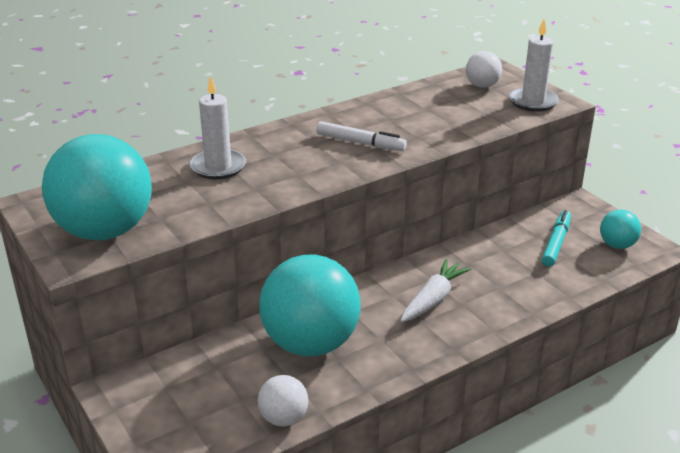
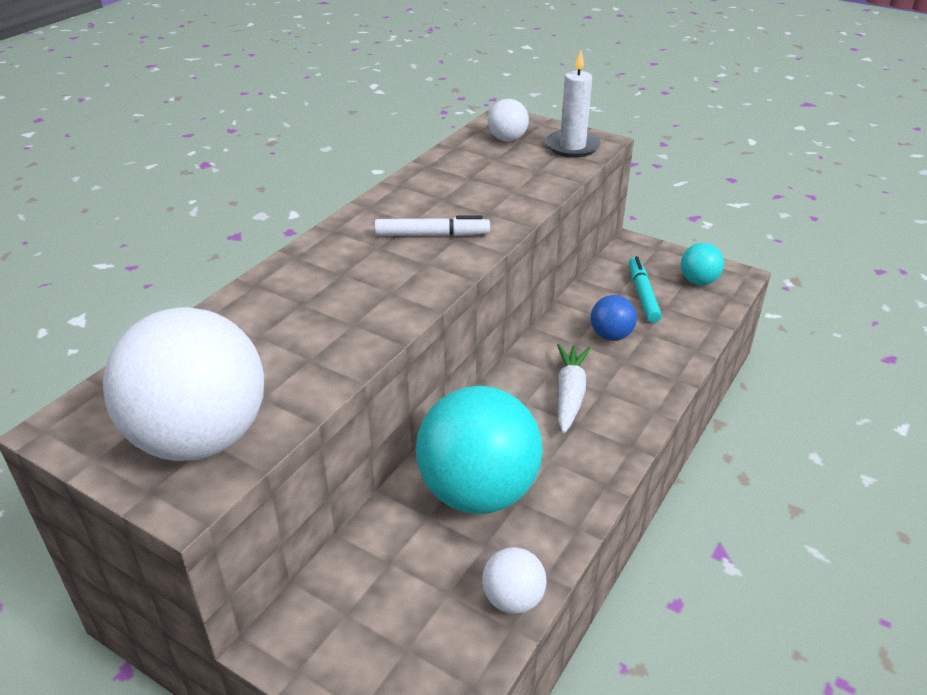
camera: 25 degrees left, 5 degrees up
(105, 231) = (200, 438): turquoise ball -> white ball
(218, 167) = (286, 307): white candle -> none
(502, 266) = (611, 336): none -> blue ball

